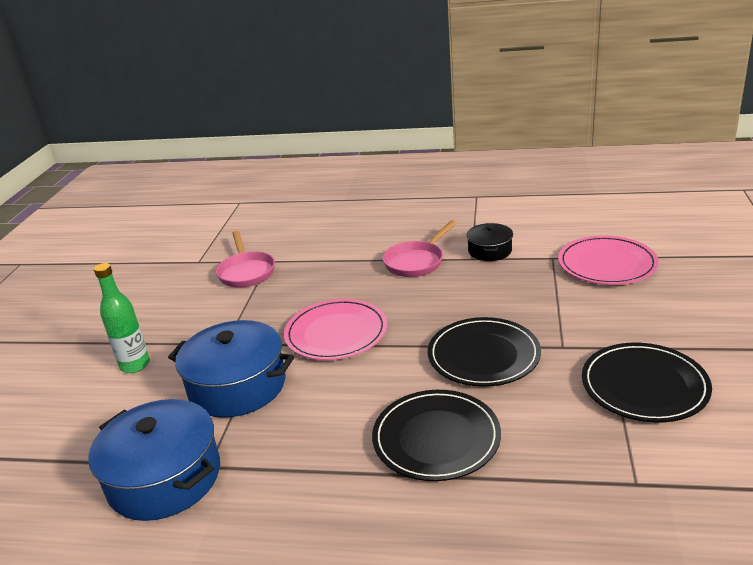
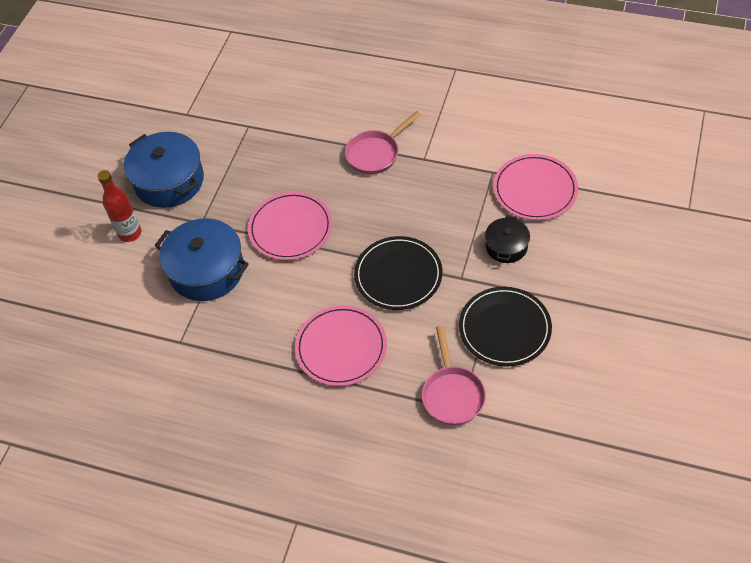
camera: 10 degrees right, 25 degrees up
(135, 365) = (130, 233): green bottle -> red bottle
(164, 477) = (149, 346): blue pot -> blue pot (169, 181)
(246, 272) = (227, 137): pink pan -> pink pan (452, 394)
(436, 438) = (341, 347): black plate -> pink plate
(490, 251) = (442, 152): black pot -> black pot (506, 246)

